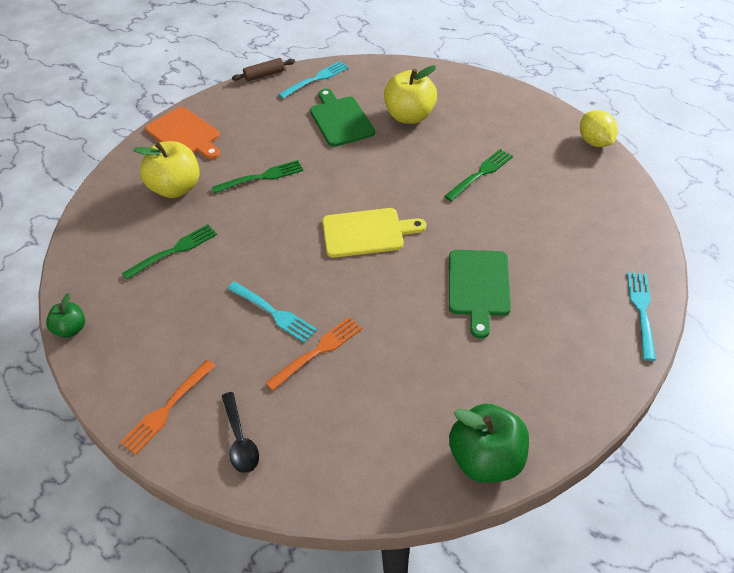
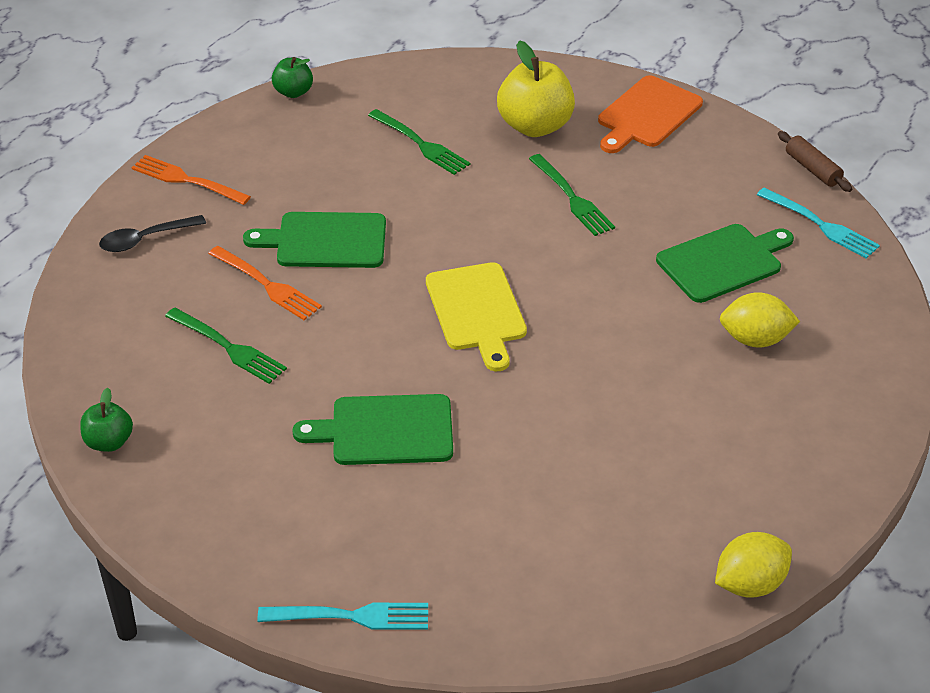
camera: 80 degrees right, 5 degrees down
(273, 313) = (325, 241): turquoise fork -> green cutting board
(409, 116) = (755, 339): yellow apple -> yellow lemon
(480, 174) = (629, 429): green fork -> green fork (228, 347)
(486, 459) = (109, 442): green apple -> green apple, size x0.54

